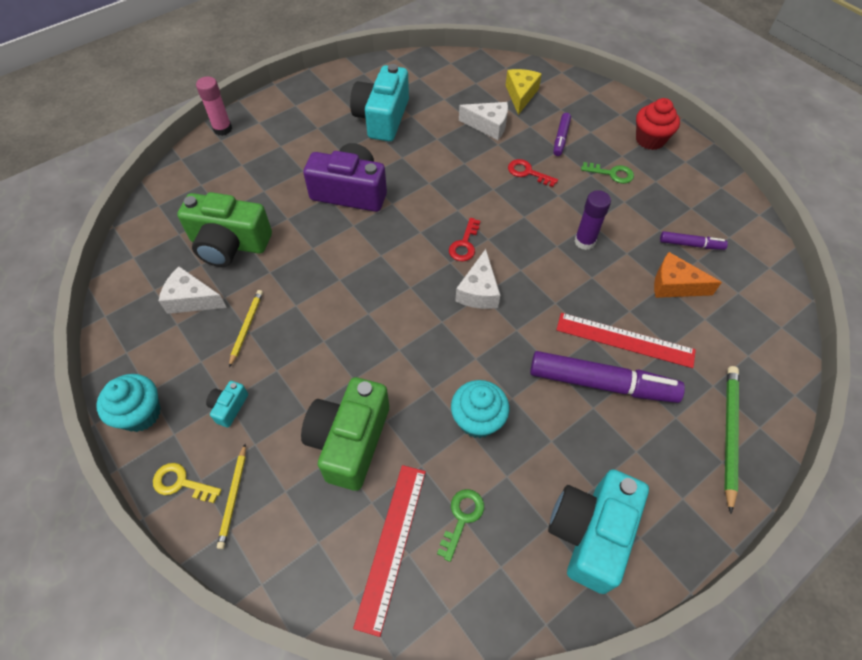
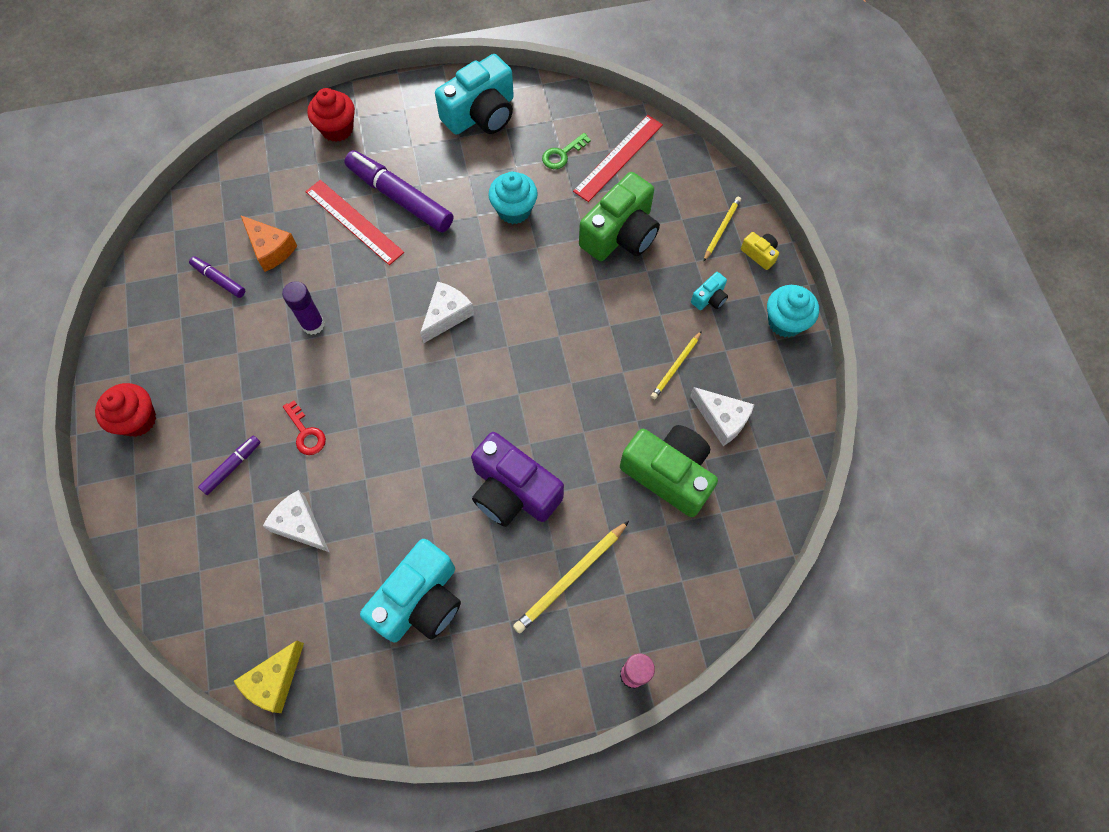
camera: 155 degrees left, 10 degrees up
(181, 483) = (759, 254): yellow key -> yellow camera
(284, 160) = (571, 577): none -> yellow pencil
(464, 244) = (429, 370): red key -> none
(520, 95) = (224, 562): yellow cheese -> yellow cheese (274, 681)
(612, 173) = (219, 392): green key -> none
(729, 435) = (337, 129): green pencil -> red cupcake

